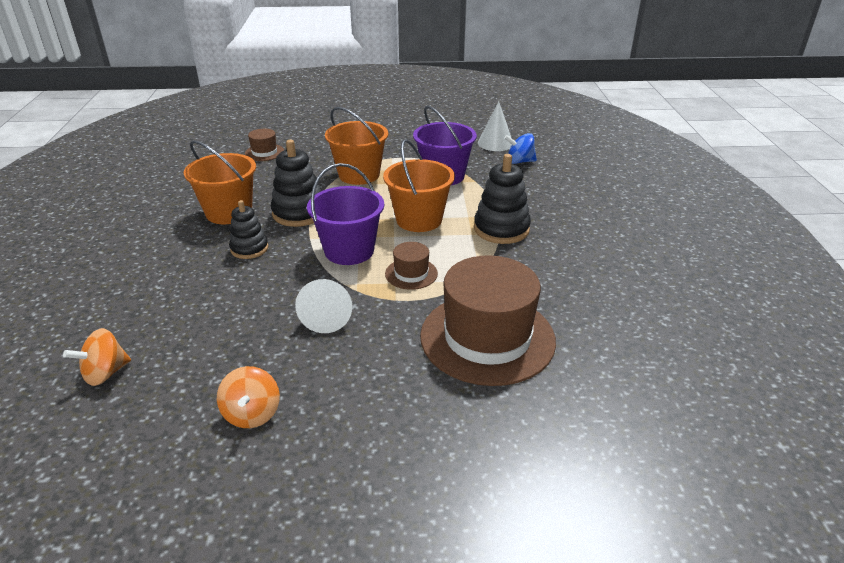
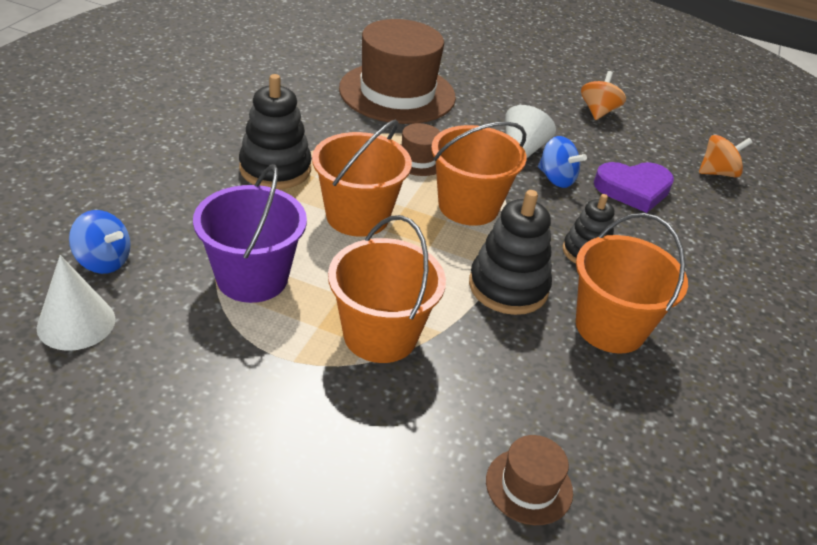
camera: 160 degrees left, 5 degrees up
(208, 315) = (633, 189): none -> purple heart
(285, 299) = (556, 179): none -> blue spinning top
(349, 251) = (468, 206): purple bucket -> orange bucket

